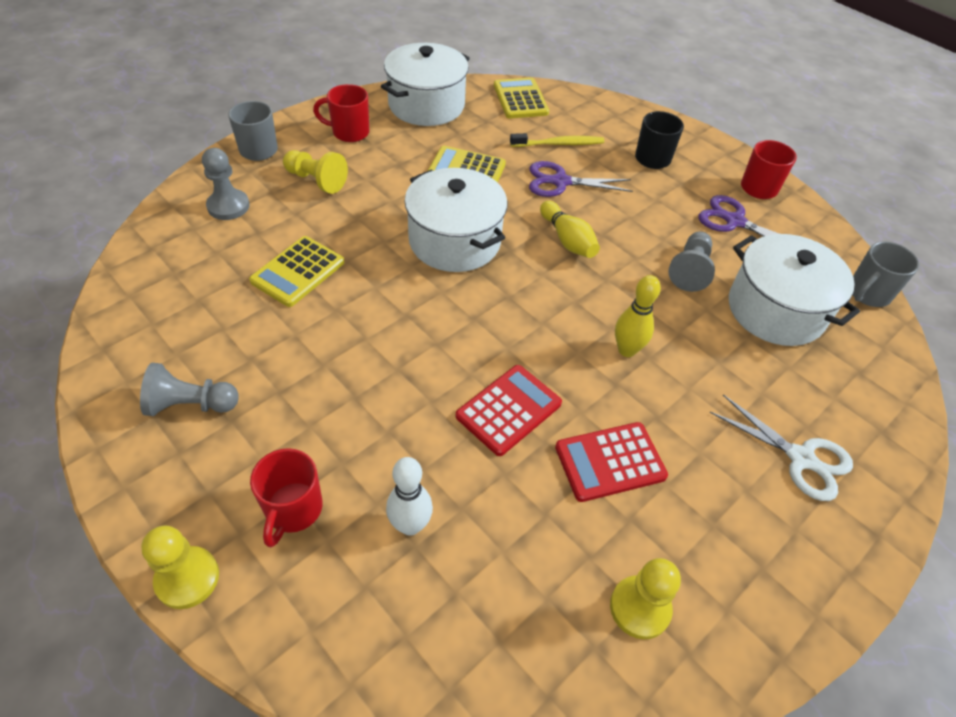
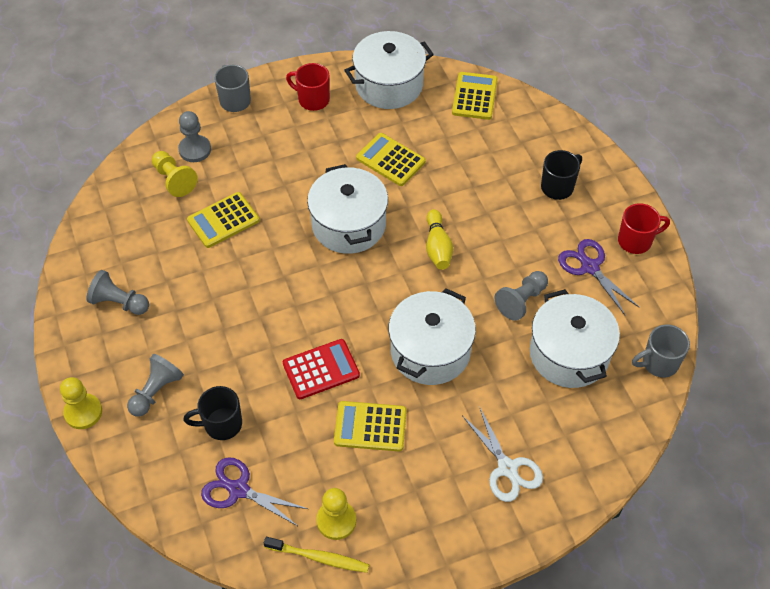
camera: 25 degrees right, 5 degrees up
(293, 510) = (156, 391): red mug -> grey pawn
(316, 180) = (268, 142): yellow pawn -> yellow pawn (174, 180)
(410, 525) = (221, 424): white bowling pin -> black mug
(559, 144) = (482, 152): yellow toothbrush -> yellow toothbrush (319, 557)
(560, 182) = (462, 191): purple scissors -> purple scissors (238, 489)
(610, 462) = (370, 426): red calculator -> yellow calculator
(627, 350) = (430, 351): yellow bowling pin -> white pot

